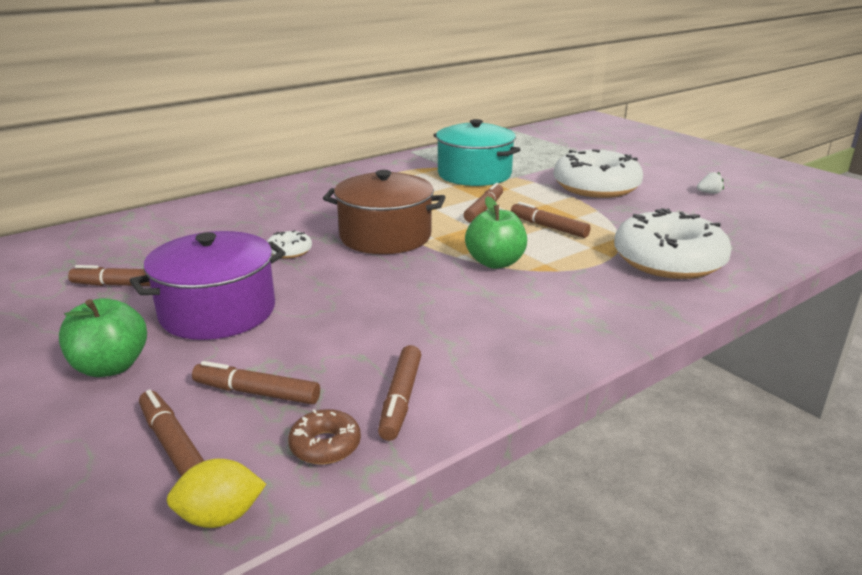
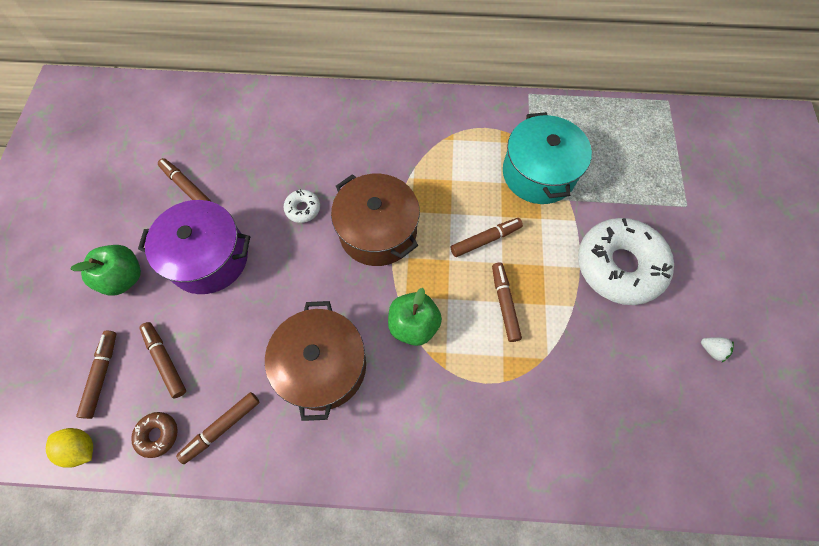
camera: 40 degrees right, 40 degrees up
(449, 315) = (323, 366): none -> brown pot
(668, 260) = (539, 420): white donut -> none

